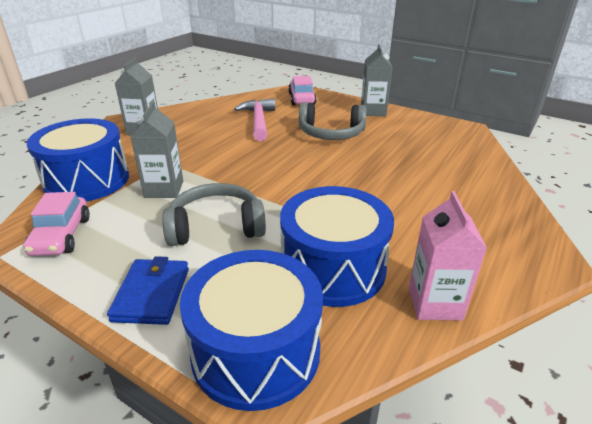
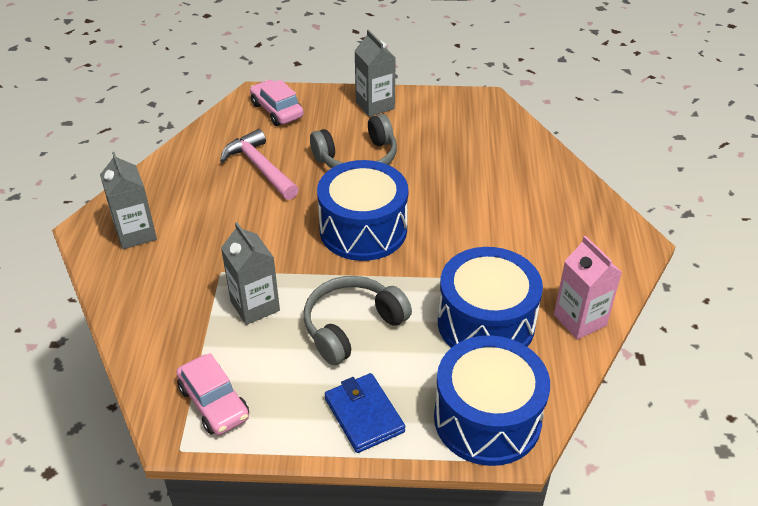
camera: 30 degrees left, 10 degrees up
(87, 180) = (156, 330): blue drum -> blue drum (363, 229)

